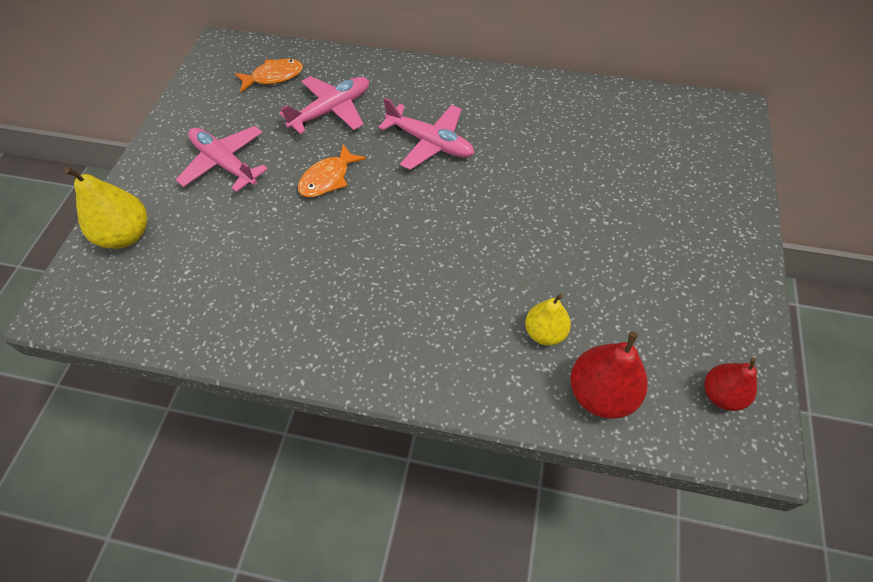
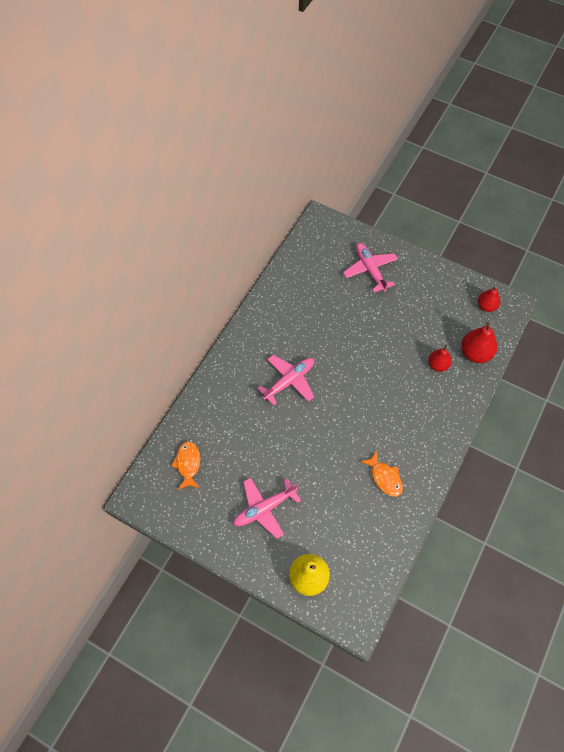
camera: 75 degrees left, 5 degrees up
(328, 178) = (299, 446): orange fish -> orange fish (384, 477)
(331, 110) = (238, 432): pink plane -> pink plane (370, 270)
(545, 332) = (438, 365): yellow pear -> red pear

